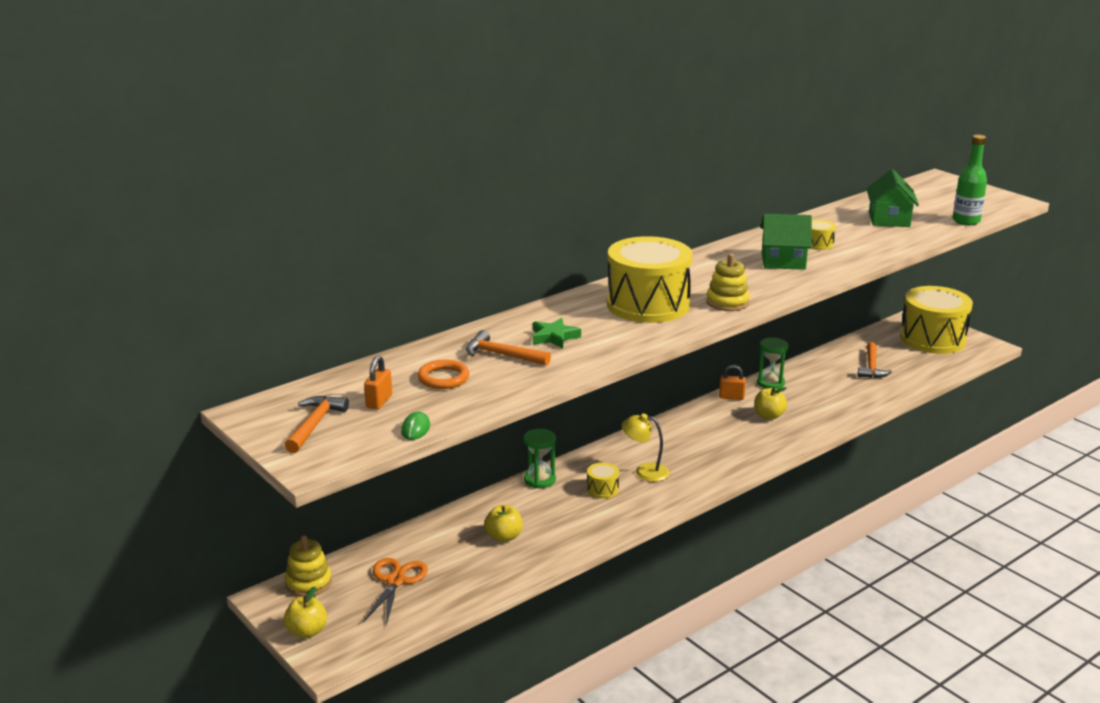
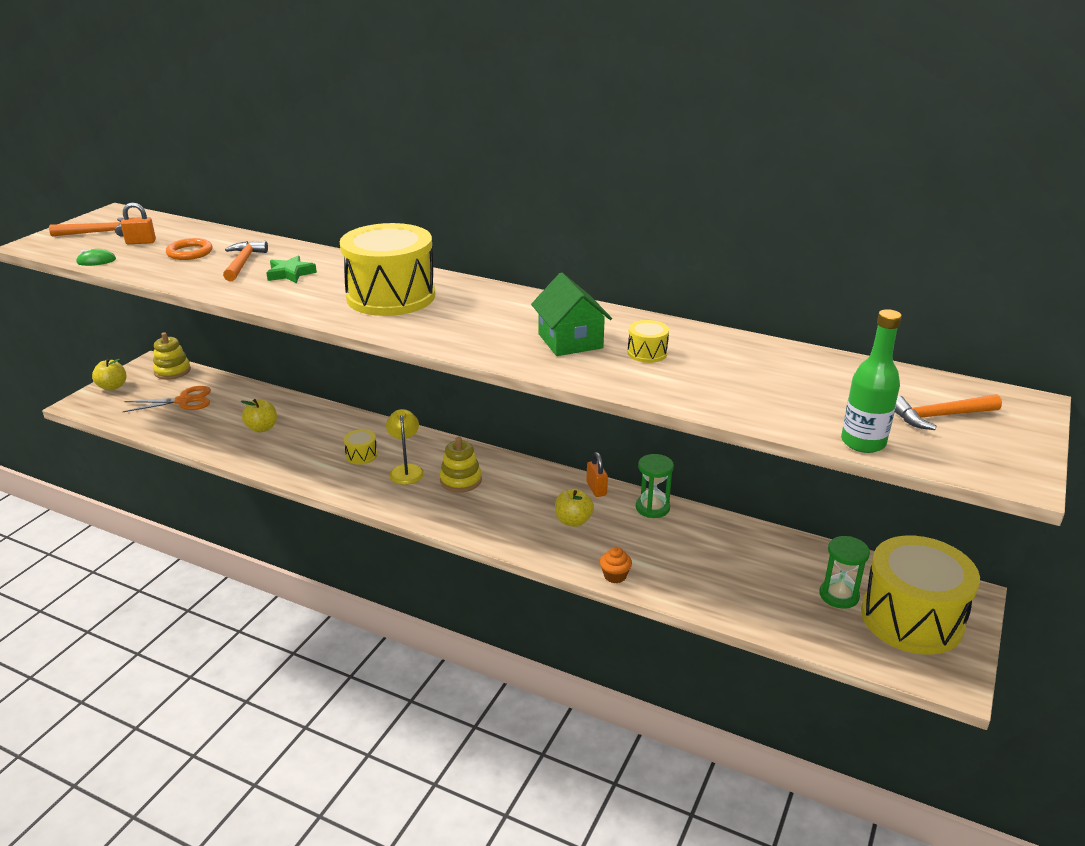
camera: 65 degrees right, 5 degrees up
(539, 480) = (361, 422): green hourglass -> green hourglass (839, 595)
(727, 302) = (424, 330): yellow stacking toy -> yellow stacking toy (460, 480)
(845, 417) = (615, 576): none -> orange cupcake
(871, 367) = (767, 576): orange hammer -> orange hammer (940, 416)
(889, 219) = (792, 386): green house -> none

